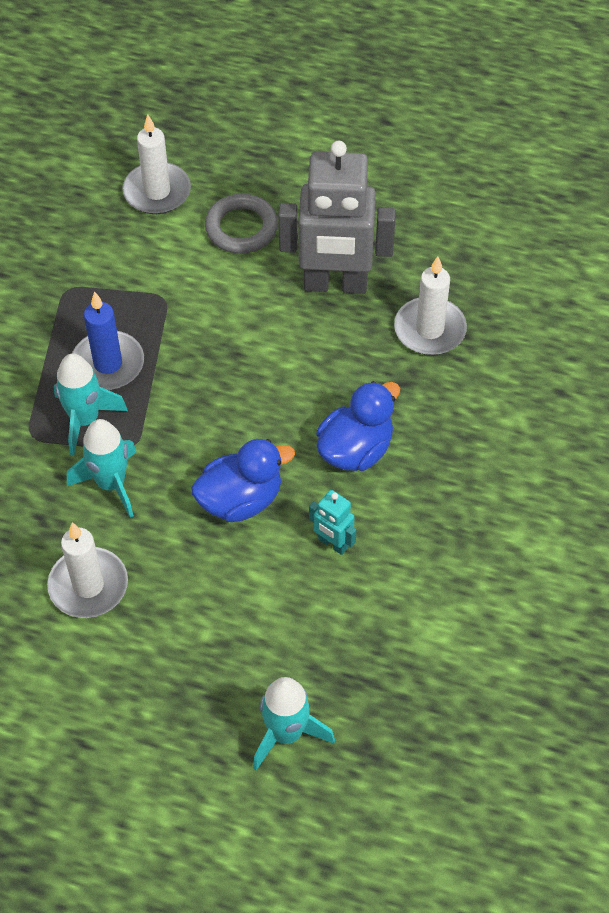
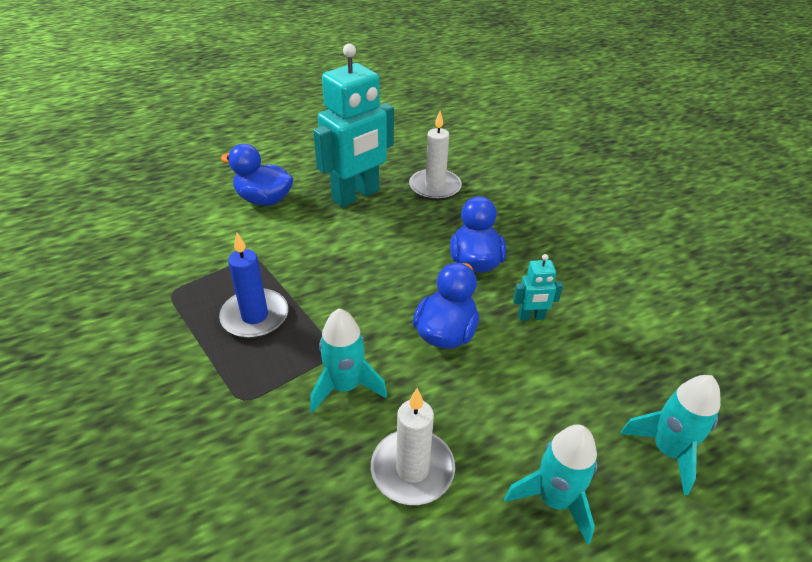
camera: 45 degrees left, 15 degrees down
(85, 420) = (276, 360): turquoise rocket -> turquoise rocket (554, 500)
(157, 191) = (183, 210): white candle -> none
(241, 228) = (264, 199): grey ring -> blue duck
(335, 284) = (356, 195): grey robot -> turquoise robot

